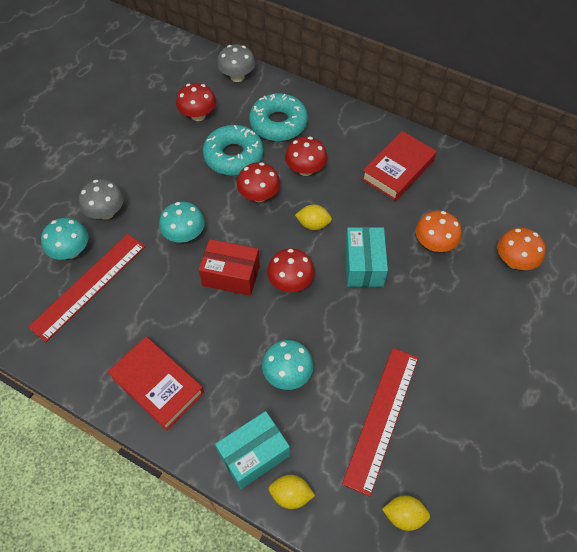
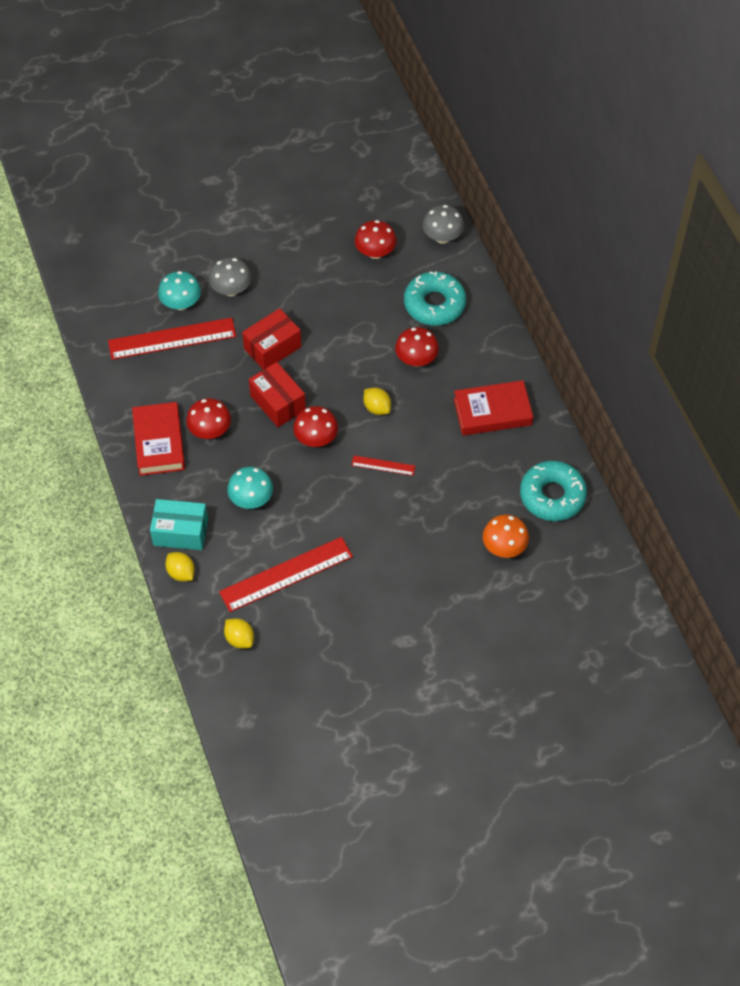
camera: 40 degrees right, 0 degrees up
(185, 235) = (272, 348): turquoise mushroom -> red box
(233, 156) = (370, 308): turquoise donut -> turquoise donut (552, 496)
(259, 195) = (358, 355): red mushroom -> red mushroom (210, 431)
(363, 265) = (383, 465): turquoise box -> red ruler
(434, 244) = (455, 489): orange mushroom -> none

